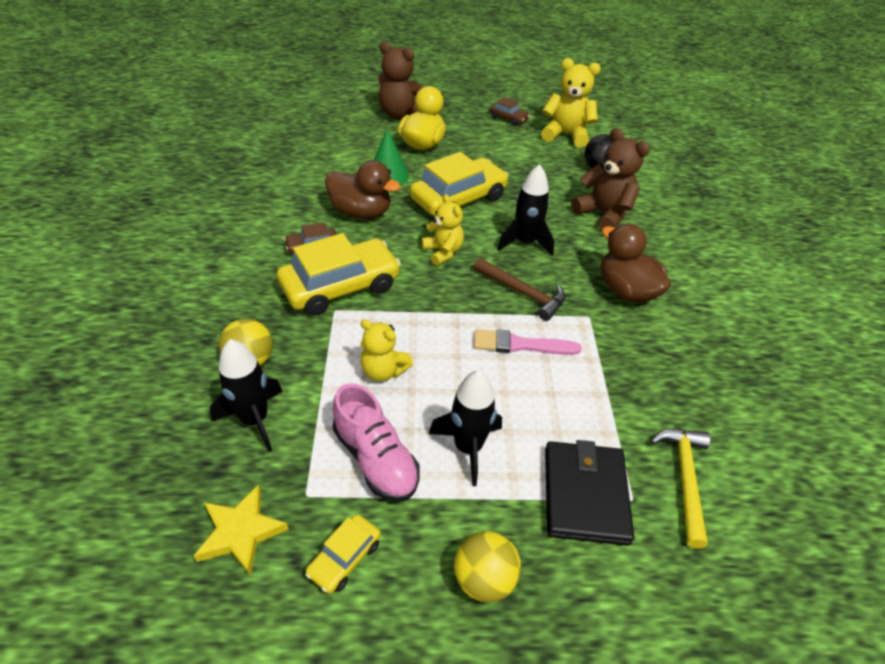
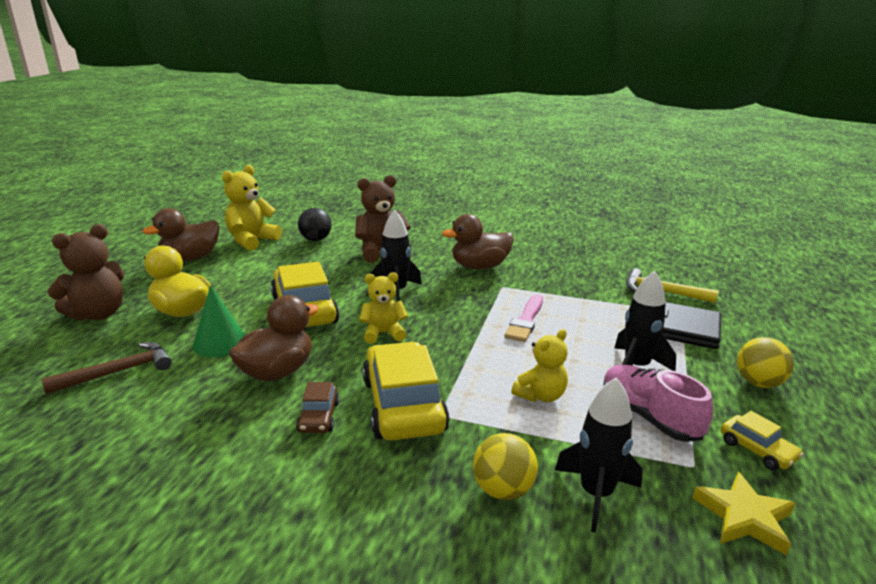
camera: 70 degrees left, 20 degrees down
(375, 459) = (649, 417): pink shoe -> pink shoe turned 105 degrees counterclockwise
(508, 118) = (190, 258): brown car -> brown duck
(523, 293) = (463, 306): brown hammer -> brown hammer (119, 372)

